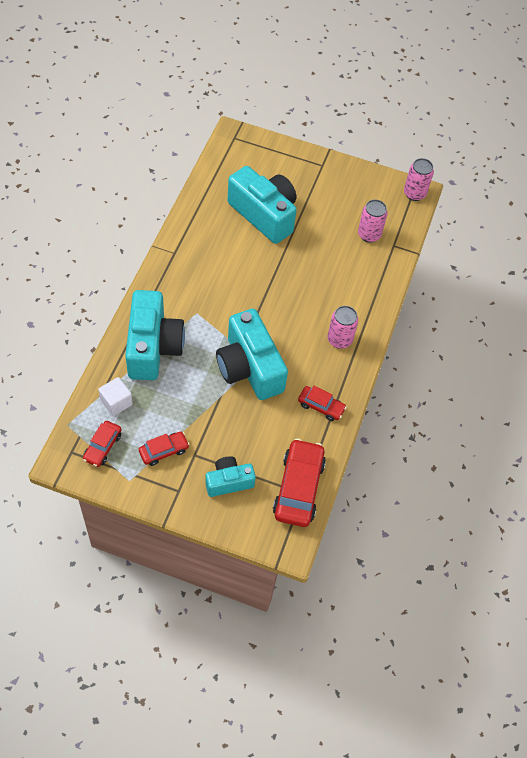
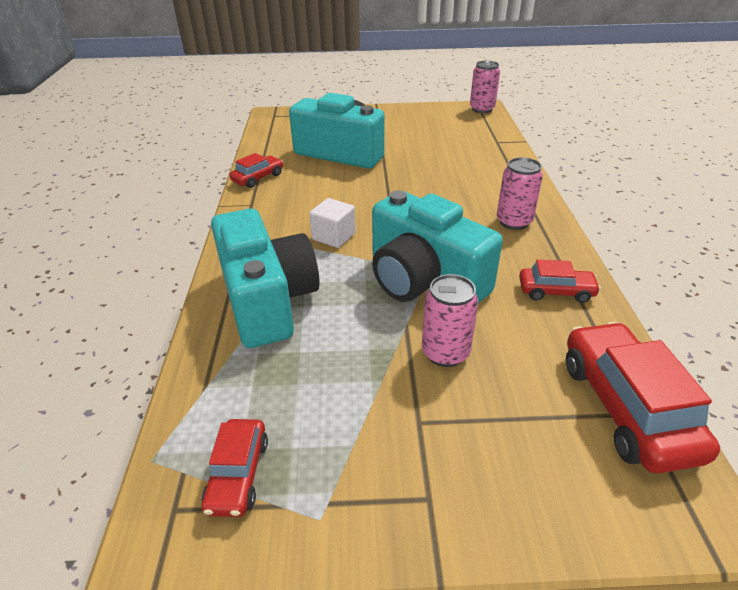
camera: 15 degrees left, 20 degrees down
(116, 402) = (237, 390): white cube -> white cube (333, 236)
(164, 451) = (360, 436): red car -> red car (258, 178)
(228, 481) = (508, 443): turquoise camera -> none
(369, 235) = (465, 141): pink can -> pink can (445, 352)

